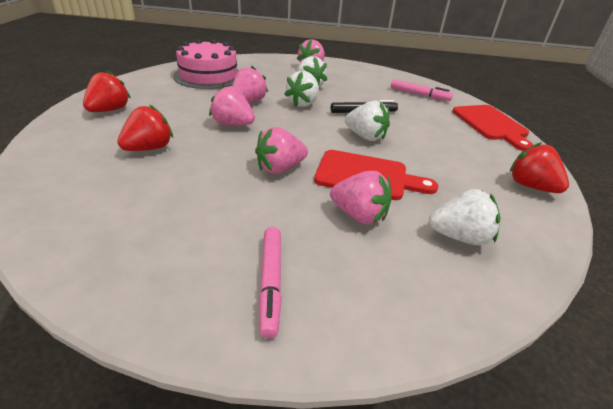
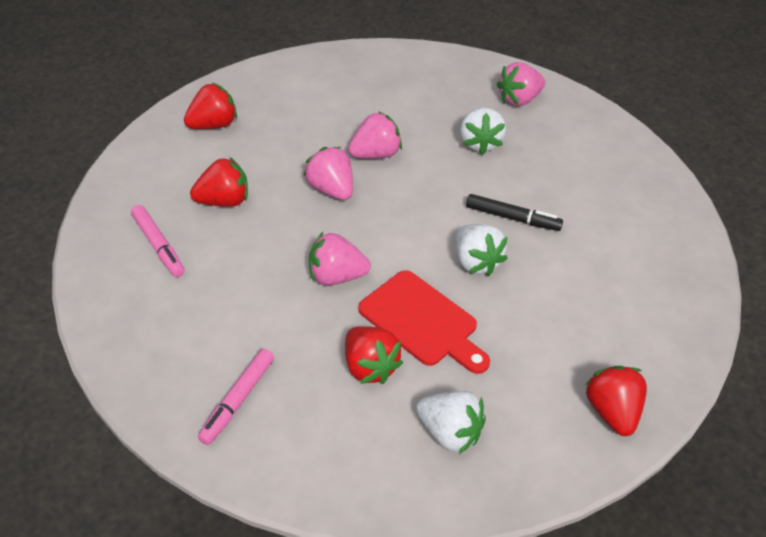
camera: 30 degrees right, 10 degrees up
(208, 76) = (359, 85): pink cake -> none
(303, 104) = (443, 177): white strawberry -> none
(359, 215) = (369, 367): pink strawberry -> red strawberry
(419, 95) = (634, 207): pink marker -> pink marker (158, 246)
(491, 124) = (682, 300): red cutting board -> none

